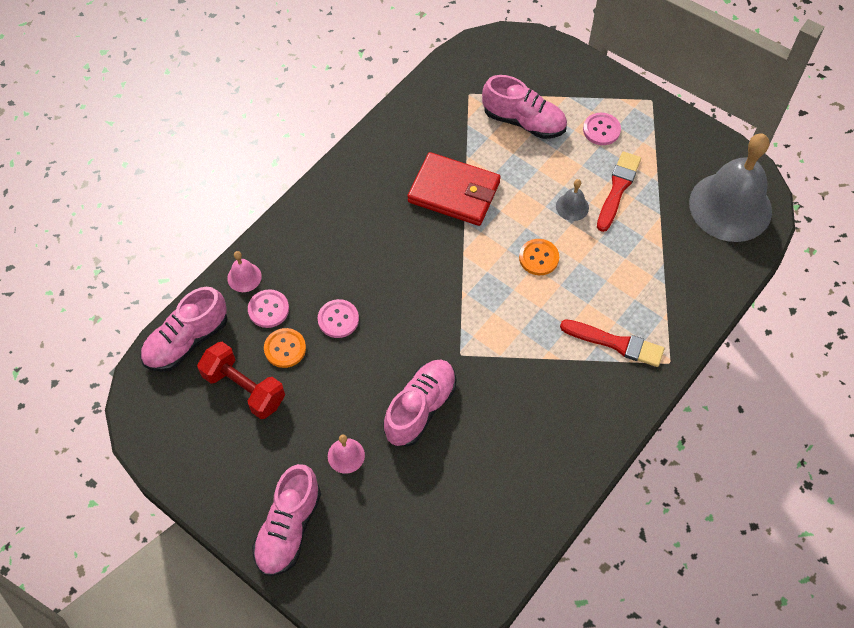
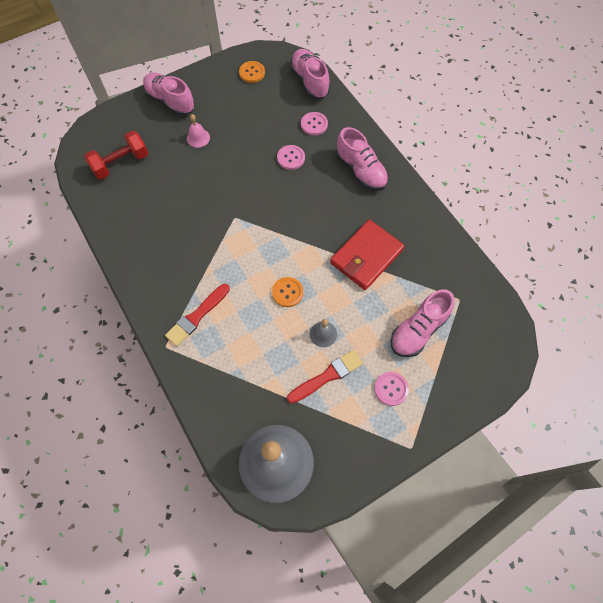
camera: 110 degrees right, 5 degrees up
(244, 277) = (343, 118): pink bell -> none
(244, 388) = (265, 101): red dumbbell -> red dumbbell (121, 163)
(285, 348) = (282, 126): orange button -> orange button (252, 73)
(420, 408) = (208, 183): pink shoe -> pink shoe (361, 171)
(618, 189) = (327, 376): red brush -> red brush turned 75 degrees counterclockwise

